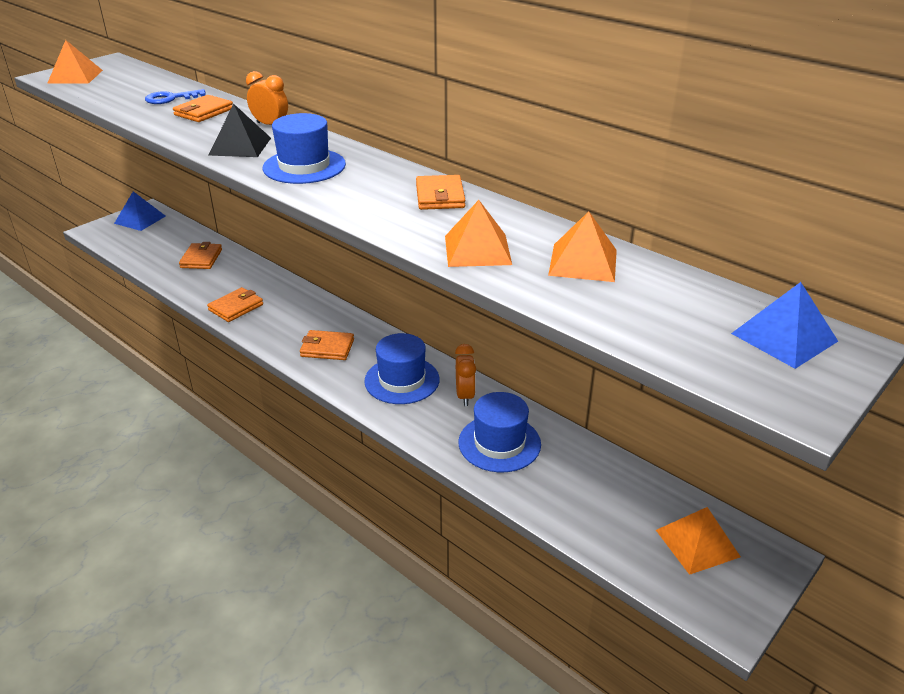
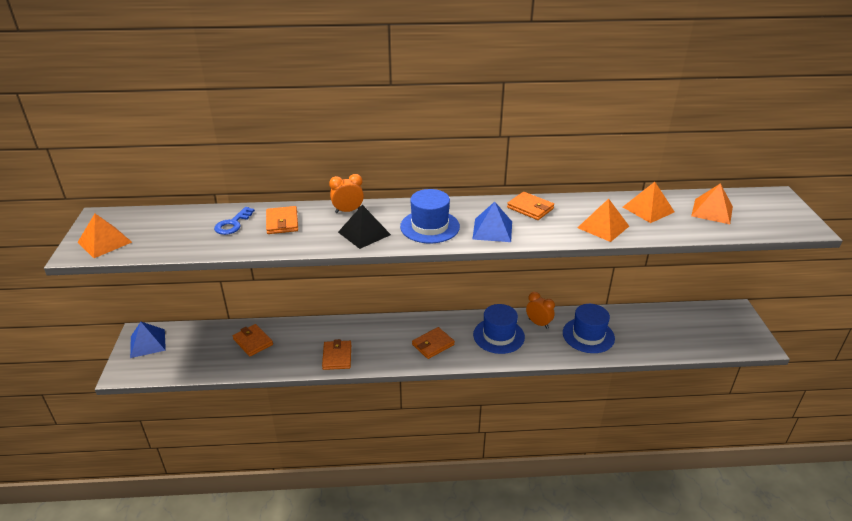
camera: 45 degrees left, 0 degrees up
(697, 543) = (711, 324): orange pyramid -> orange pyramid (712, 211)
(784, 337) = (758, 203): blue pyramid -> blue pyramid (492, 230)

